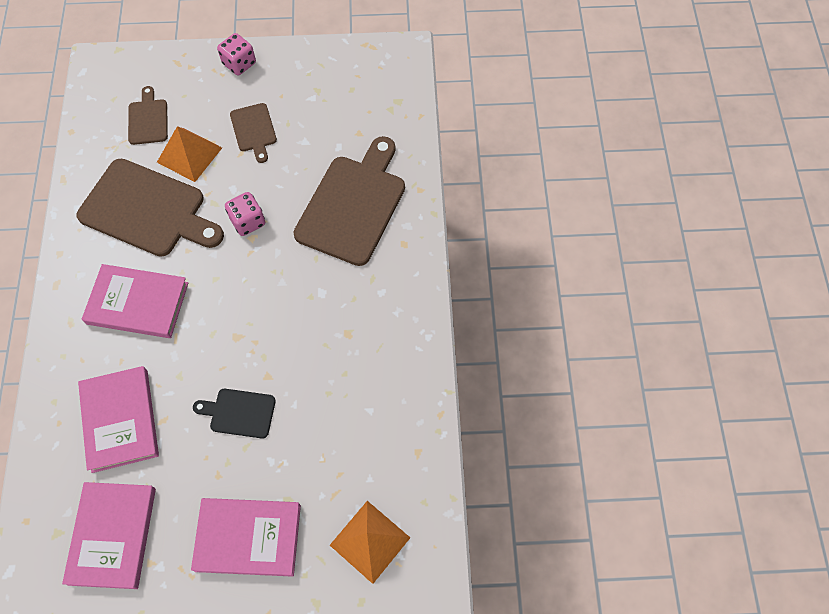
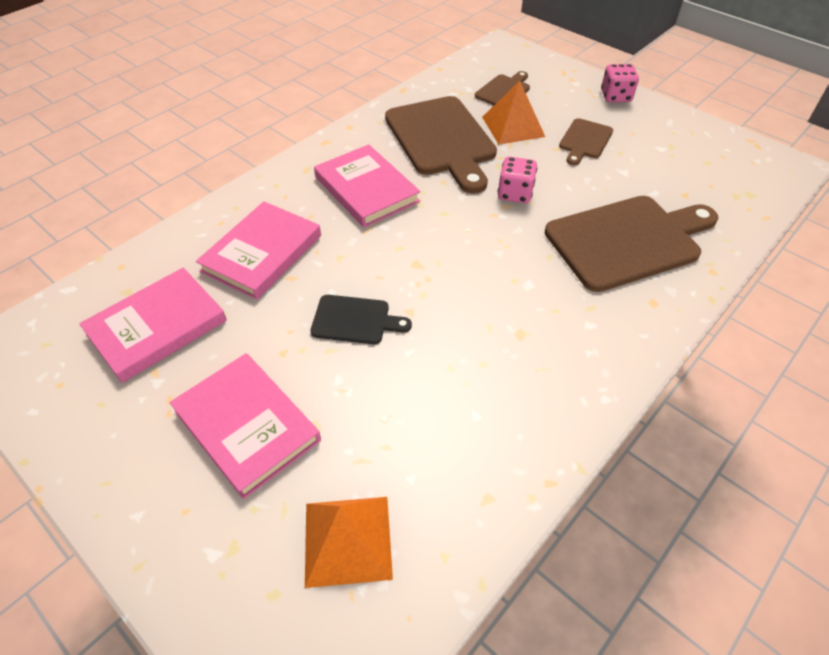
camera: 45 degrees right, 15 degrees down
(239, 413) = (355, 320): black cutting board -> black cutting board turned 135 degrees clockwise

